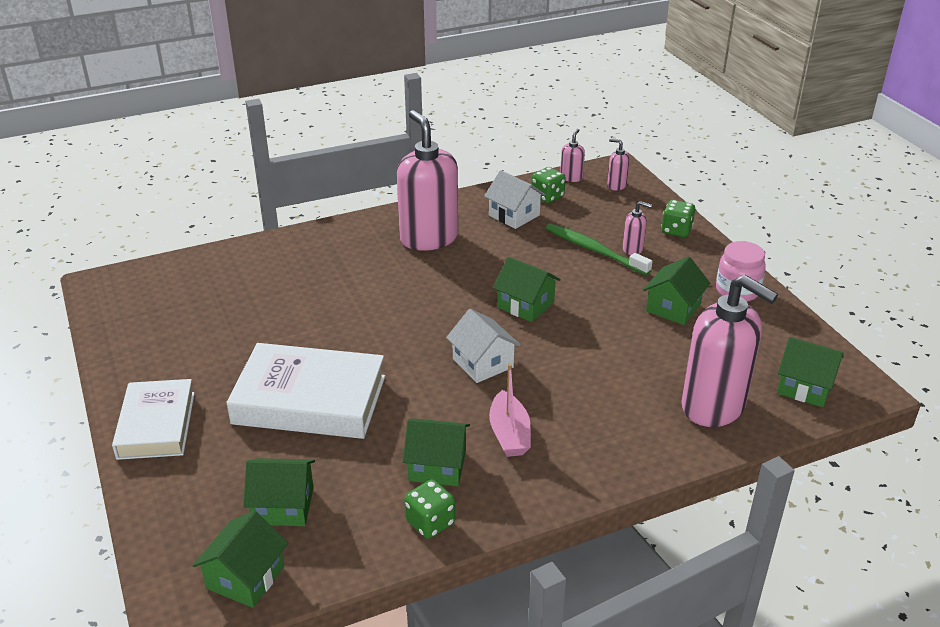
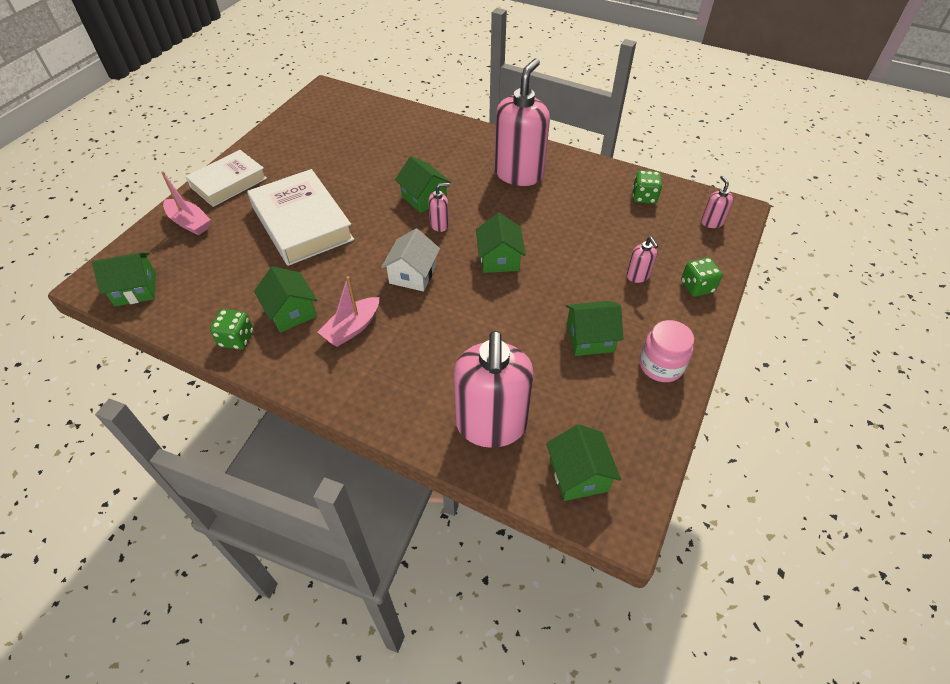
camera: 50 degrees right, 15 degrees up
(185, 486) = (189, 223): none -> pink boat
(283, 506) = (202, 269): green house -> green house (424, 198)
(514, 215) = (598, 195): white house -> none
(571, 177) = (686, 195): pink soap dispenser -> pink soap dispenser (439, 225)
(594, 250) = (609, 256): green toothbrush -> none

